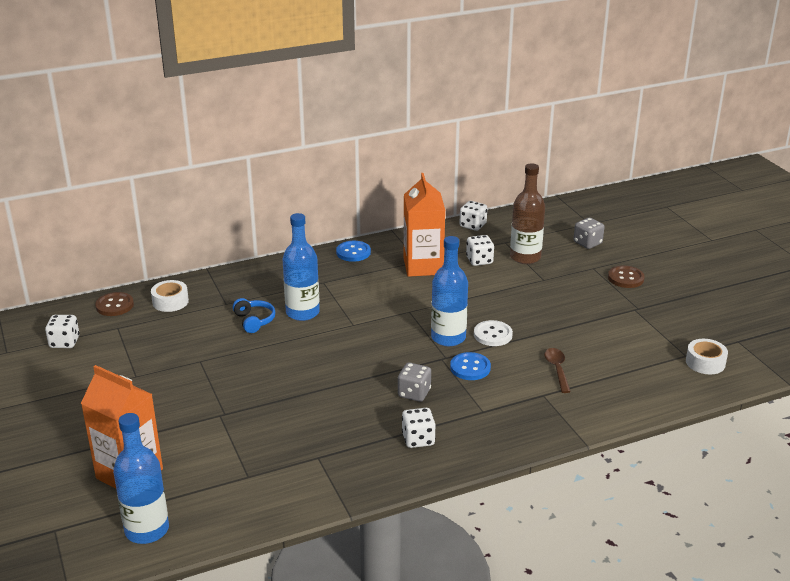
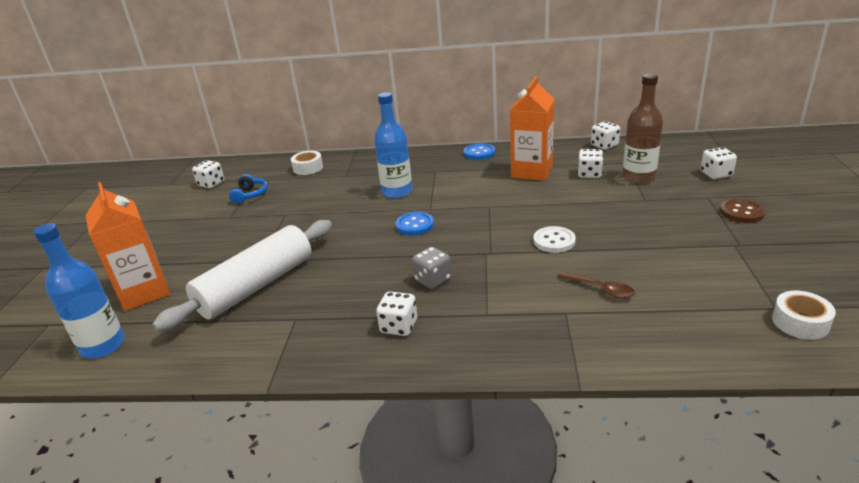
camera: 30 degrees right, 0 degrees up
(114, 305) = (269, 165): brown button -> none
(247, 438) = (256, 286): none -> white rolling pin
(254, 321) = (353, 192): blue headphones -> blue headphones (250, 195)
(448, 338) = (507, 235): blue bottle -> none
(470, 368) = (507, 267): blue button -> blue button (415, 225)
(557, 369) = (600, 289): brown spoon -> brown spoon turned 105 degrees clockwise
(587, 243) = (716, 174): grey dice -> white dice

